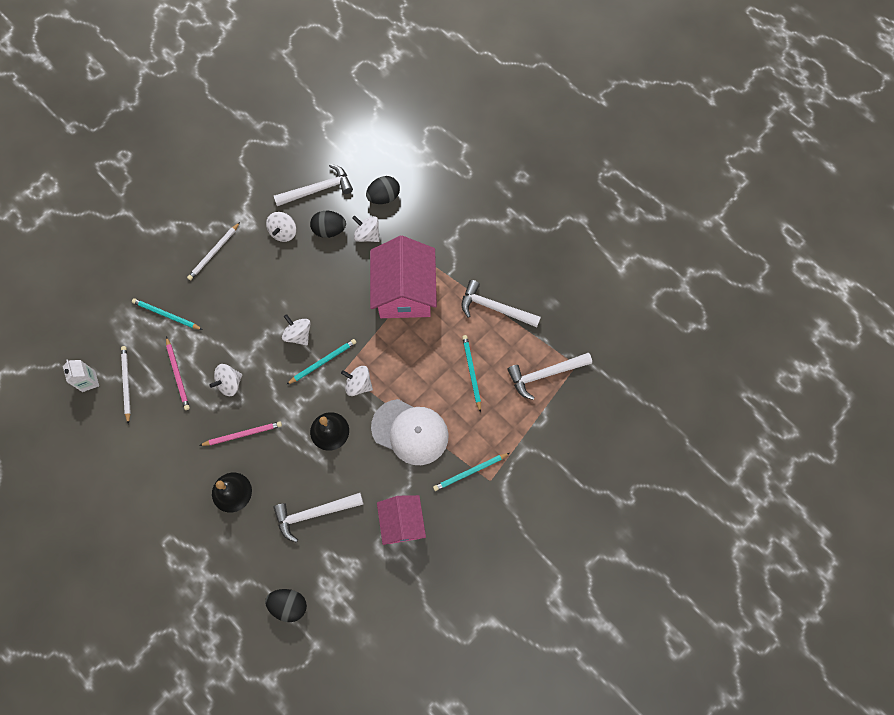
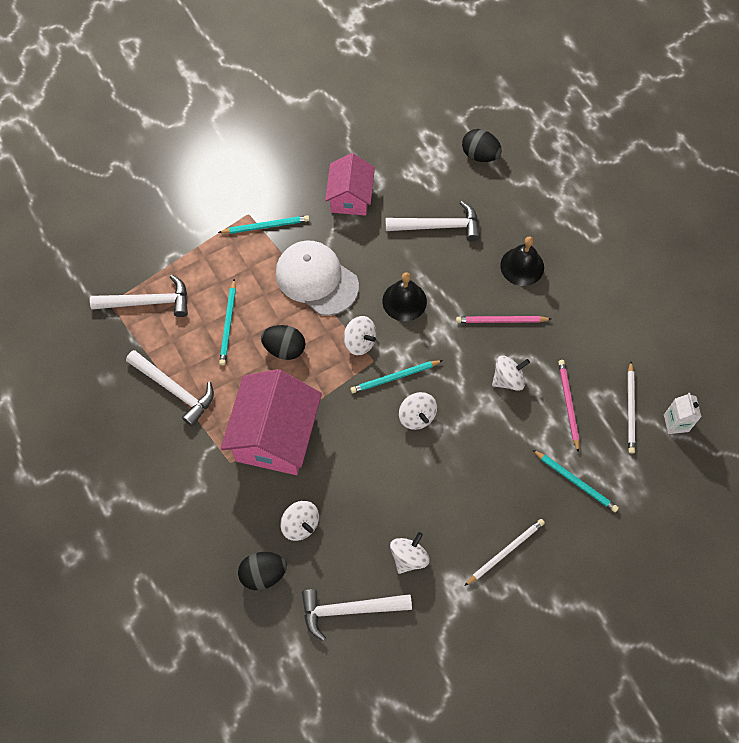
camera: 165 degrees left, 5 degrees down
(329, 230) = (348, 544): black egg -> black egg (284, 349)

